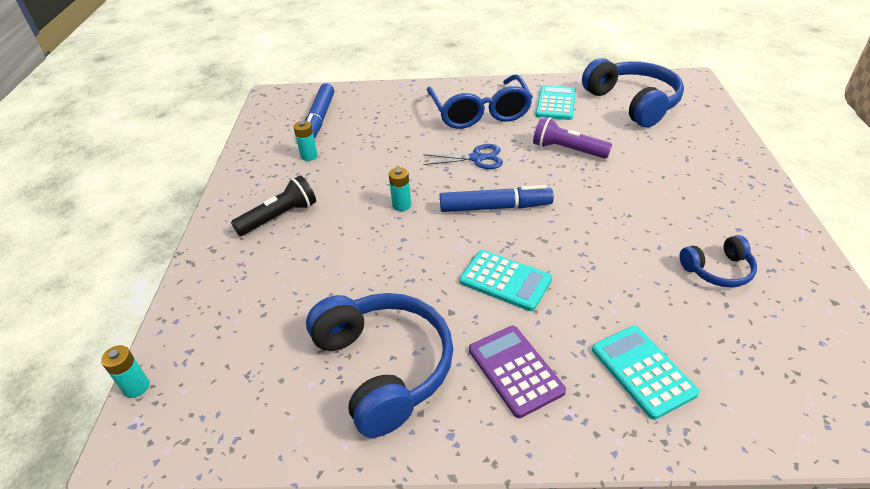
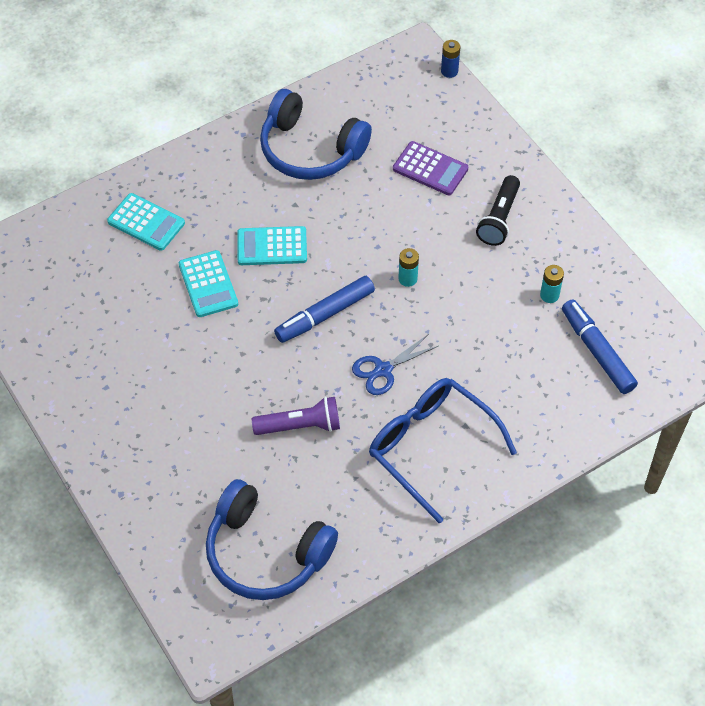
camera: 145 degrees right, 15 degrees up
(136, 387) = (449, 71): turquoise battery -> blue battery
(515, 370) = (227, 186): purple calculator -> purple calculator (430, 169)
(556, 103) = (355, 507): turquoise calculator -> turquoise calculator (208, 284)
(717, 270) = (114, 331): blue headphones -> none

